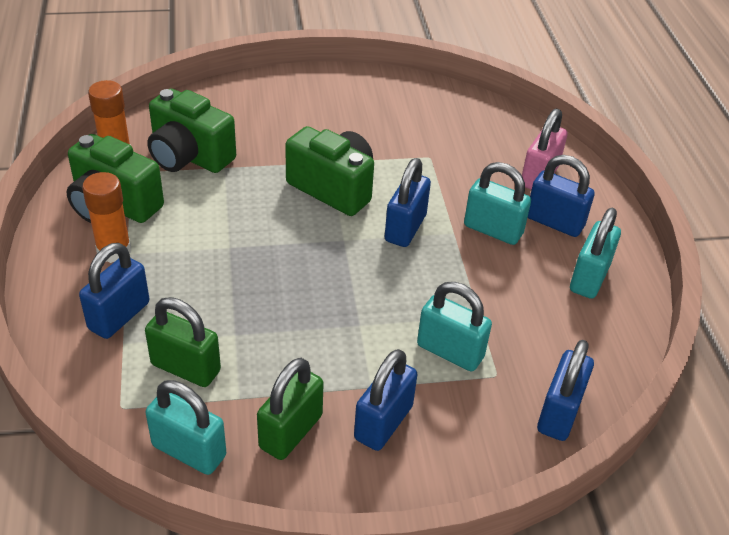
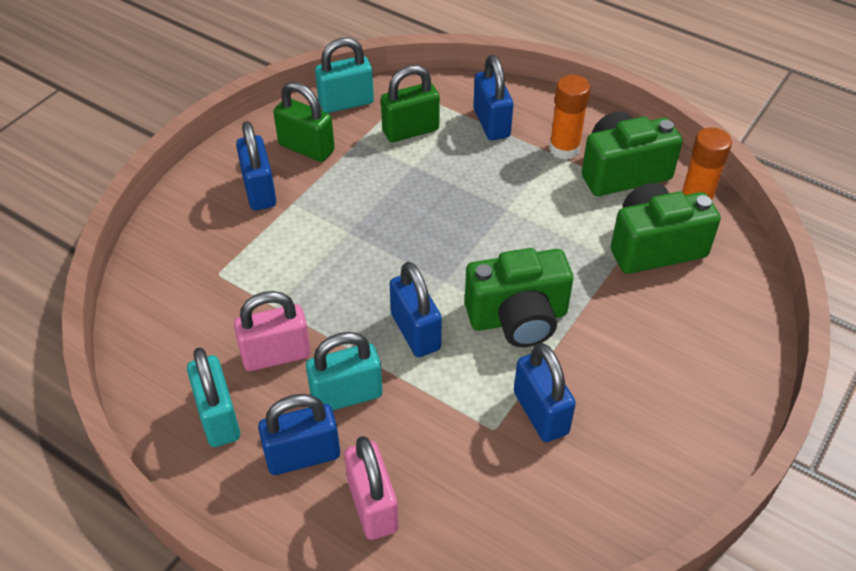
camera: 135 degrees right, 5 degrees up
(291, 431) = (306, 148): green padlock -> green padlock turned 45 degrees counterclockwise
(450, 351) = (267, 264): turquoise padlock -> none
(513, 284) = (276, 355): none -> pink padlock
(559, 413) = (150, 282): blue padlock -> blue padlock (540, 413)

